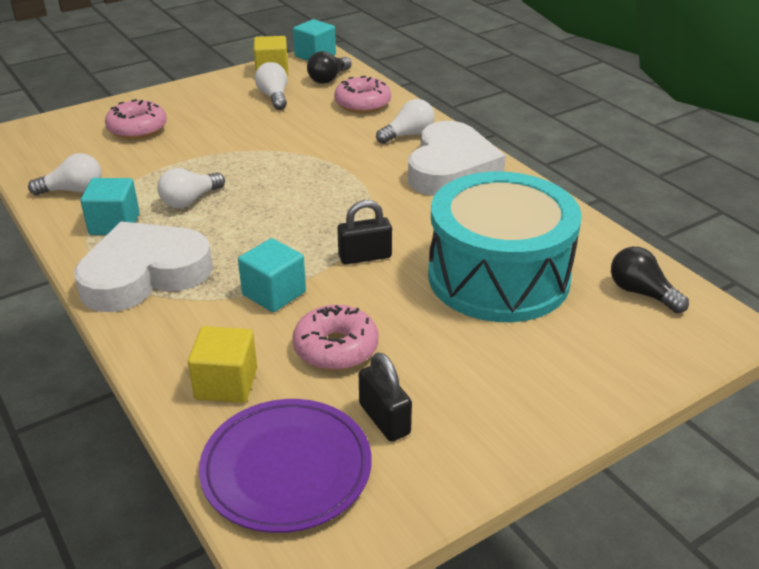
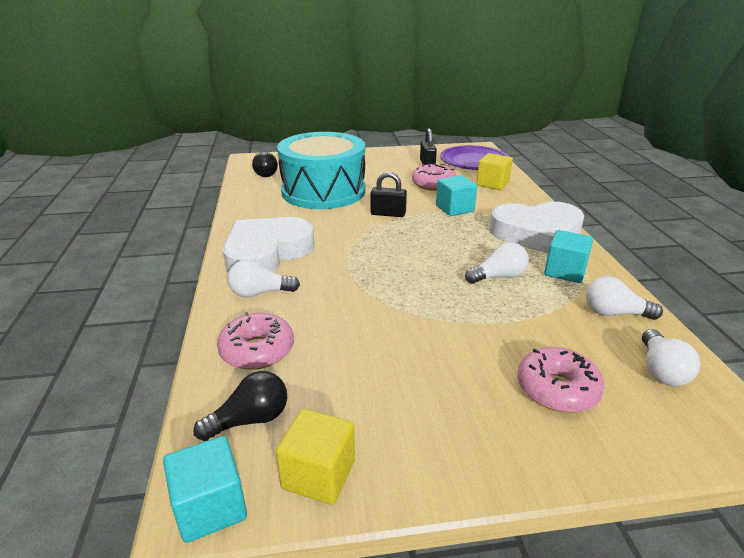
camera: 155 degrees left, 5 degrees down
(274, 97) = (354, 400): white light bulb -> white light bulb (661, 370)

